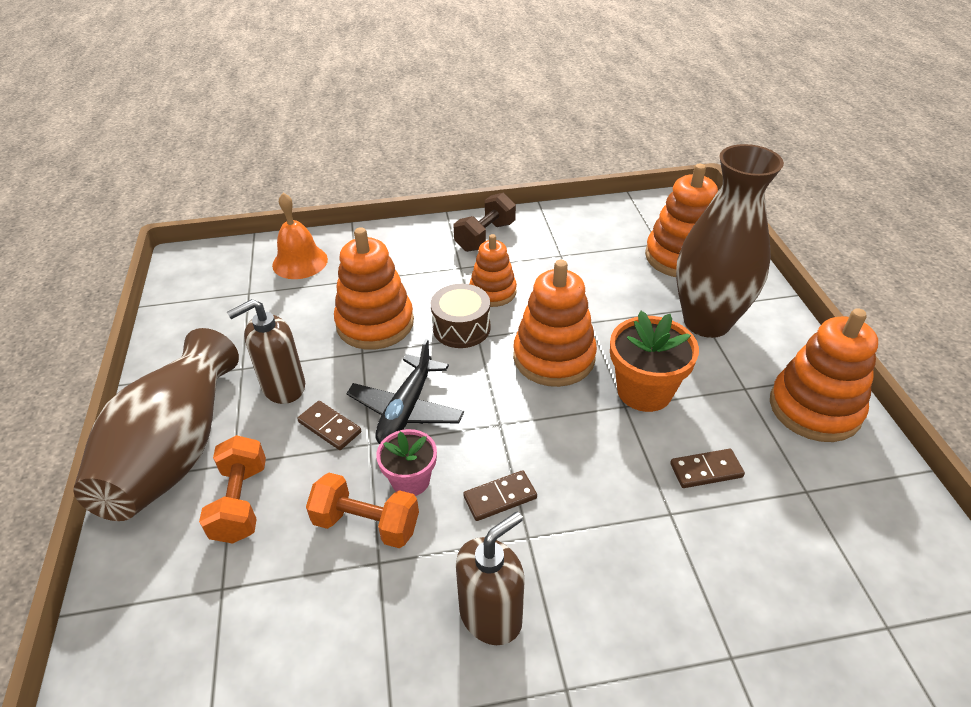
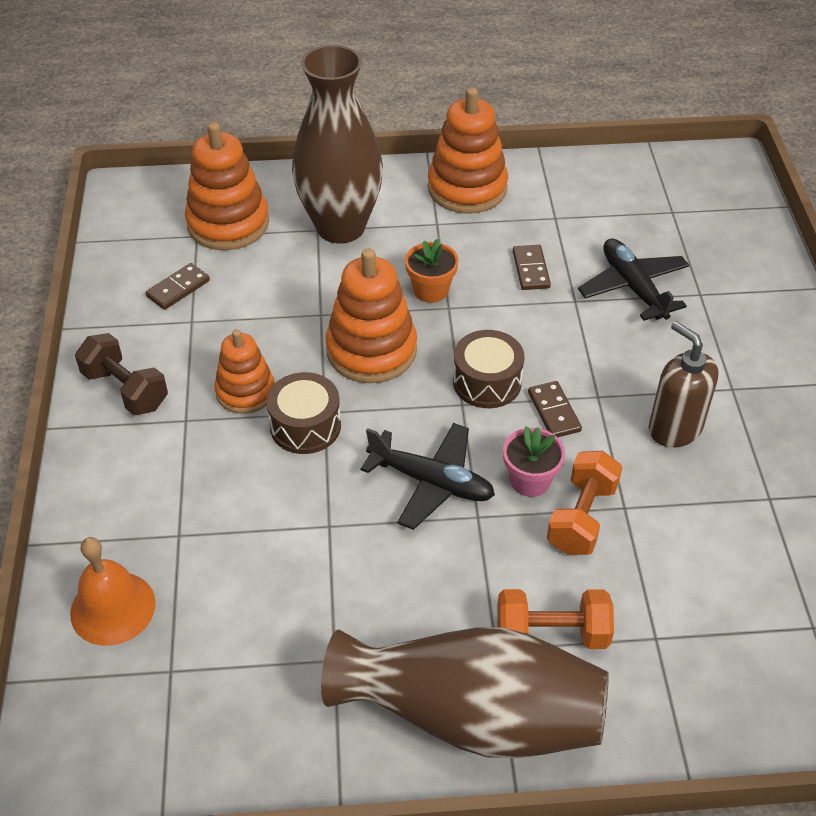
camera: 85 degrees left, 5 degrees up
(283, 387) = (377, 607): brown soap dispenser -> none
(330, 427) = (450, 554): brown domino -> brown domino (178, 288)
(375, 323) = (277, 512): orange stacking toy -> none
(531, 441) = (487, 382): none -> brown drum
(644, 391) = (431, 290): orange flower pot -> orange flower pot, size x0.63
(714, 575) = (633, 287): none -> black plane

